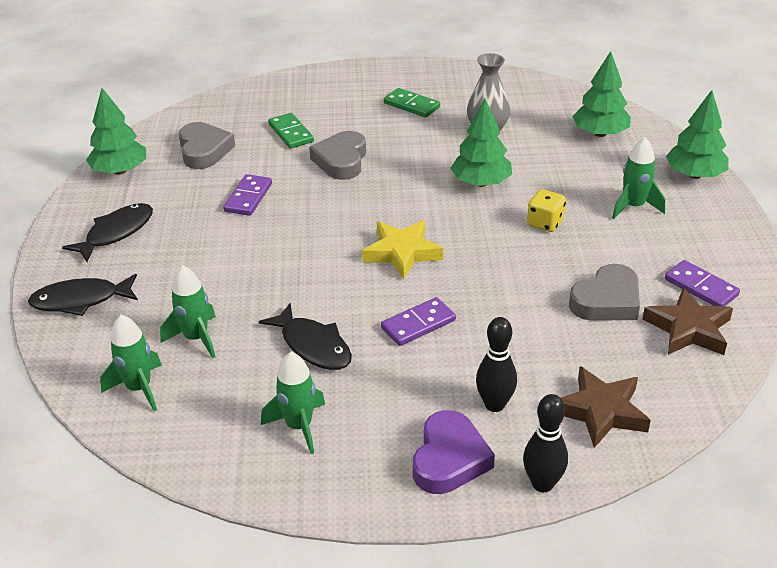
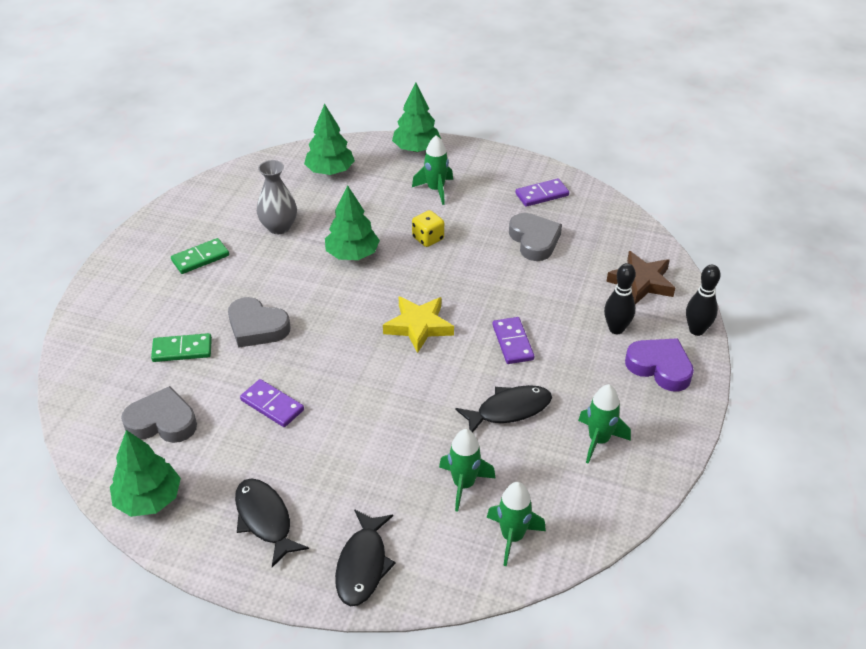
camera: 70 degrees left, 5 degrees up
(688, 329) = (580, 216): brown star -> none

